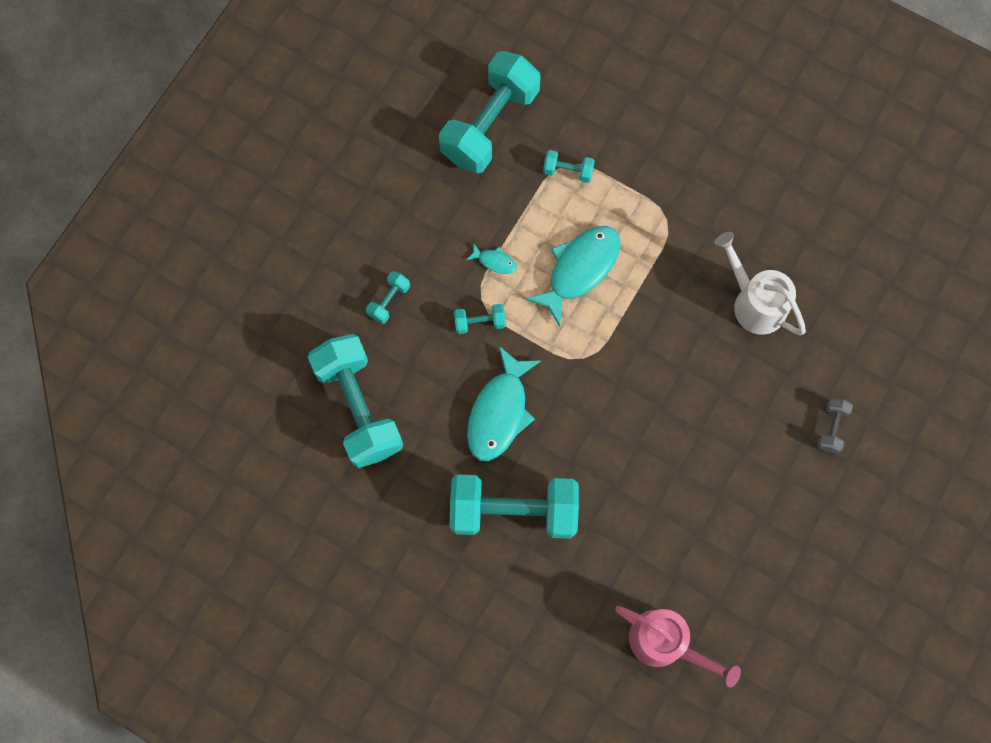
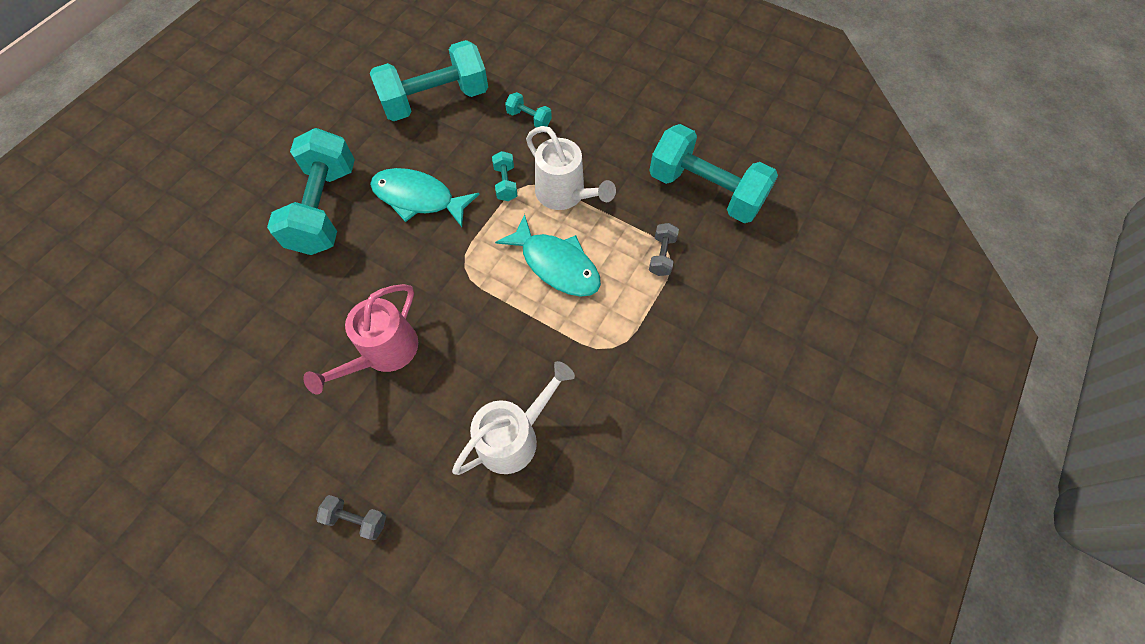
camera: 90 degrees right, 10 degrees down
(494, 261) = (565, 194): turquoise fish -> white watering can
(568, 171) = (662, 255): turquoise dumbbell -> grey dumbbell
(665, 643) = (168, 332): pink watering can -> pink watering can (383, 353)

